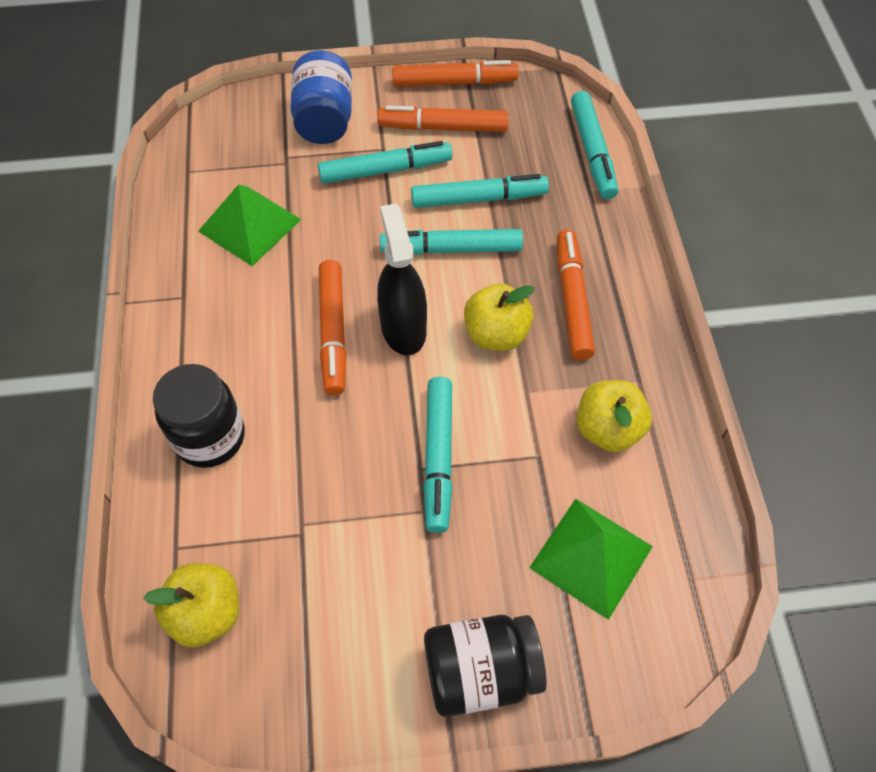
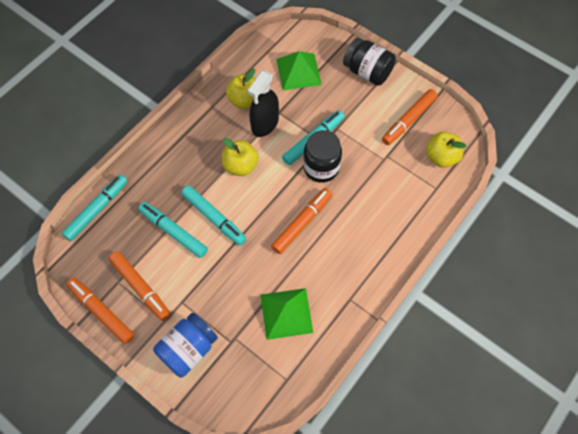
camera: 135 degrees left, 5 degrees up
(210, 437) = (390, 220): black jar -> black jar (321, 168)
(385, 170) = (194, 287): turquoise marker -> none
(403, 328) = (273, 200): black spray bottle -> black spray bottle (265, 124)
(572, 300) = (196, 153): orange marker -> orange marker (409, 120)

